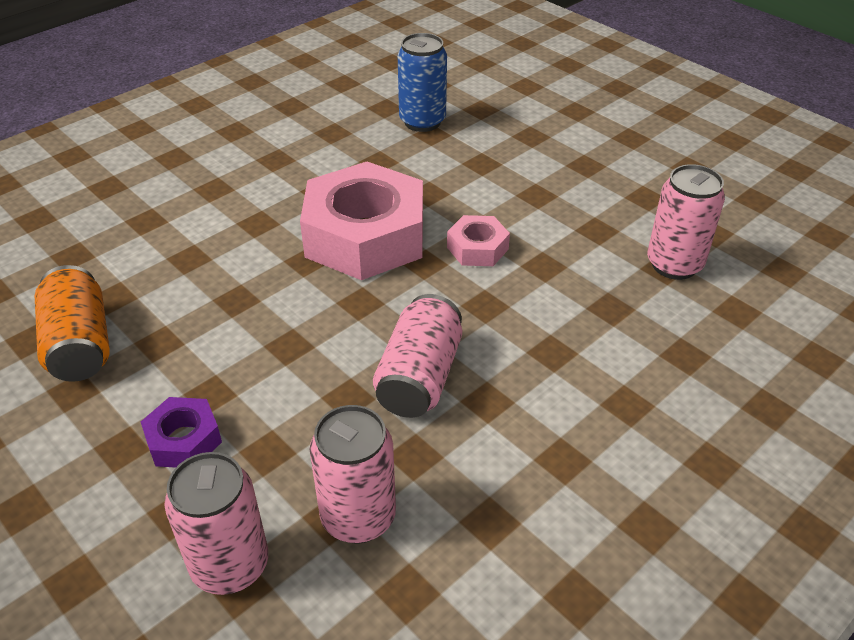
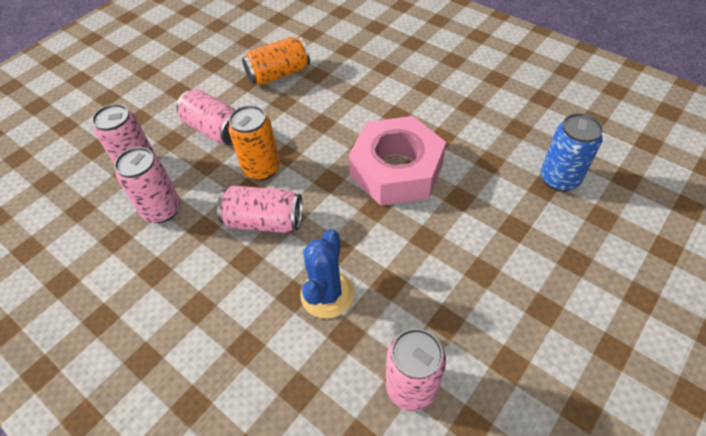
camera: 85 degrees right, 10 degrees up
(184, 440) = (215, 130): purple nut -> pink can
(309, 376) = (261, 169): none -> orange can
(477, 248) = (399, 237): pink nut -> none
(554, 319) = (327, 294): none -> blue cactus

